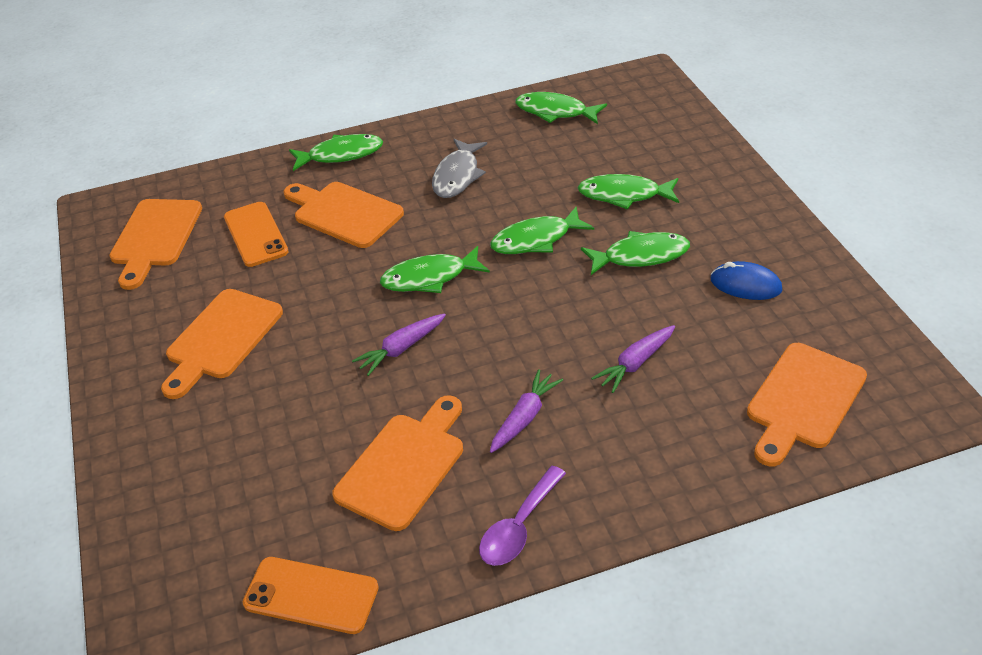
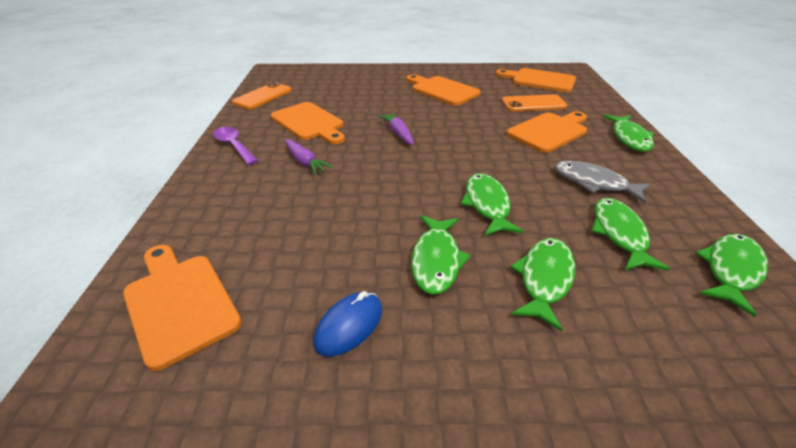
camera: 105 degrees right, 5 degrees down
(429, 278) = (461, 151): green fish -> green fish (619, 233)
(635, 363) = (308, 218): purple carrot -> none

